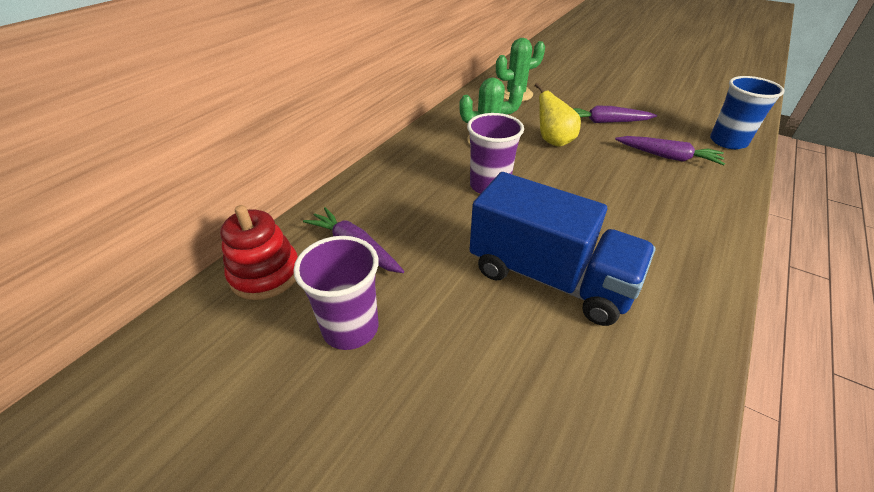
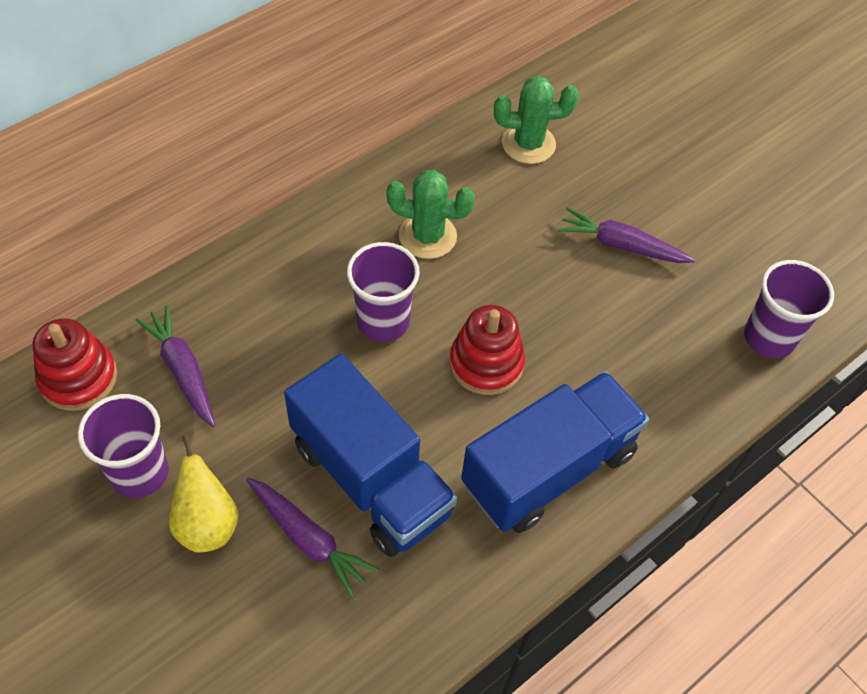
camera: 15 degrees right, 15 degrees up
(553, 141) = (518, 263): yellow pear -> yellow pear (207, 523)
(575, 191) = (486, 363): none -> red stacking toy
(668, 157) = (655, 341): purple carrot -> purple carrot (309, 539)
(670, 236) = (549, 469): none -> blue truck
(728, 141) = (769, 338): blue cup -> purple cup

